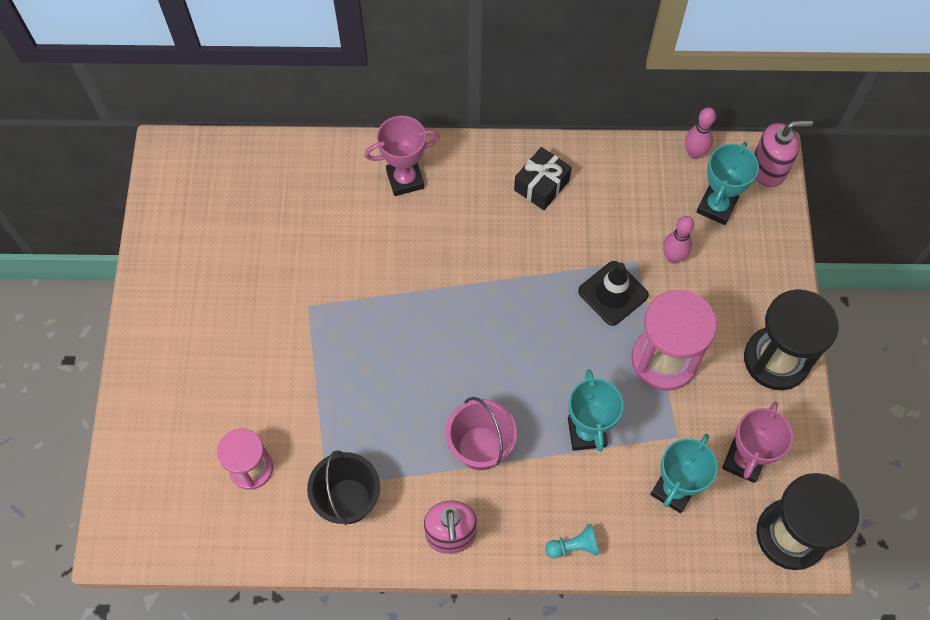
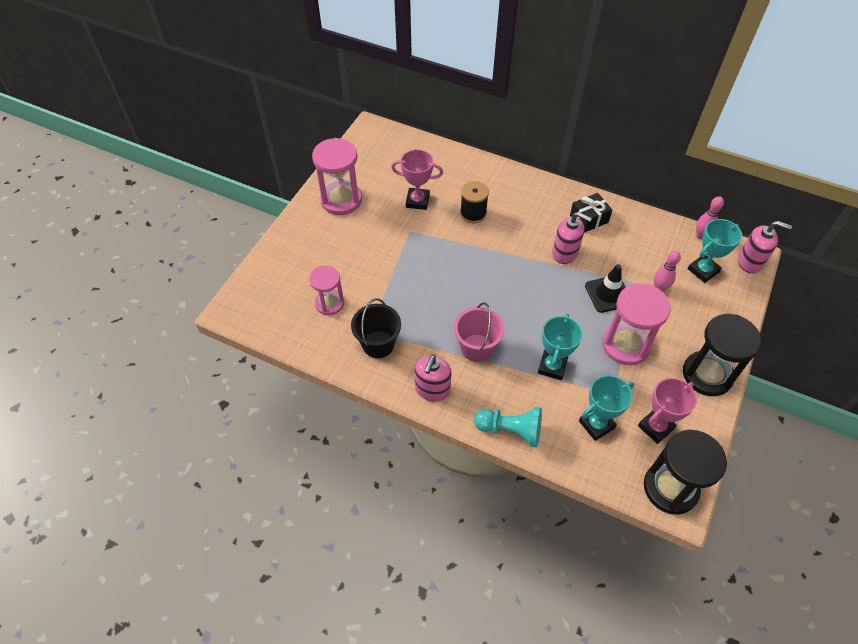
camera: 25 degrees right, 10 degrees down
(184, 294) = (341, 200): none -> pink hourglass
(382, 240) = (473, 213): none -> black spool
(405, 179) = (503, 187): pink trophy -> pink trophy (417, 201)
(532, 253) = (565, 253): none -> pink soap dispenser
(574, 546) = (510, 430): turquoise pawn -> turquoise pawn, size x1.72

